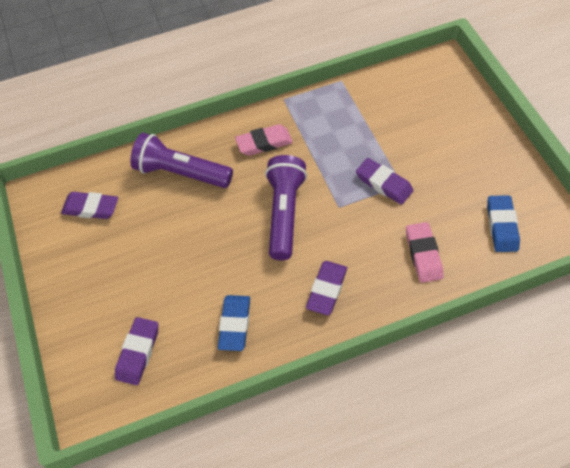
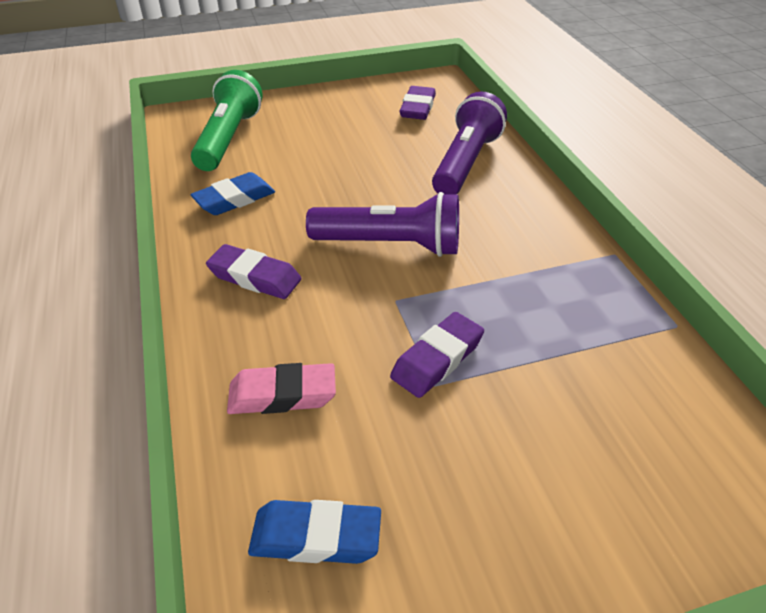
camera: 90 degrees right, 15 degrees down
(138, 352) = (229, 139): purple eraser -> green flashlight
(235, 324) = (234, 199): blue eraser -> blue eraser turned 45 degrees counterclockwise
(264, 143) = (520, 231): pink eraser -> none

